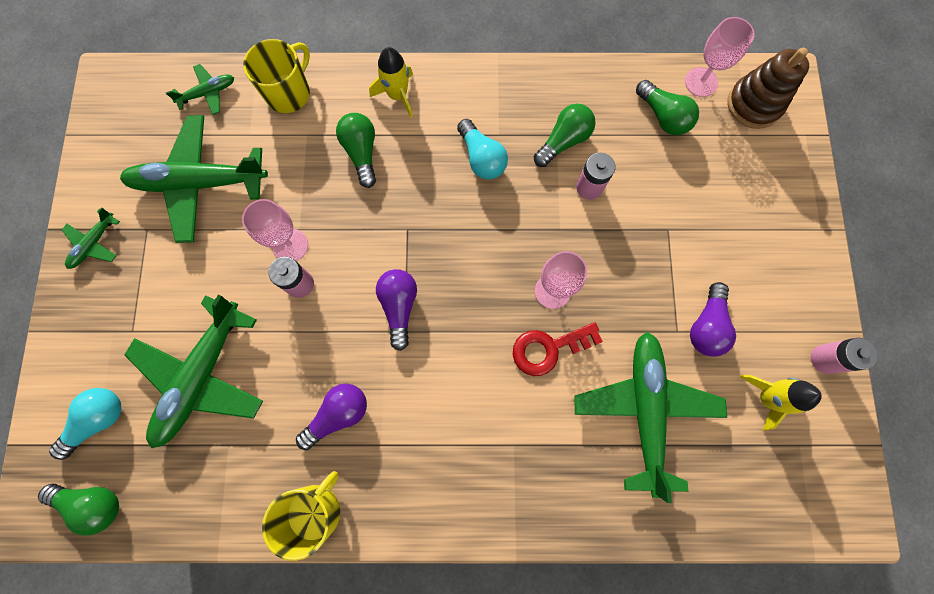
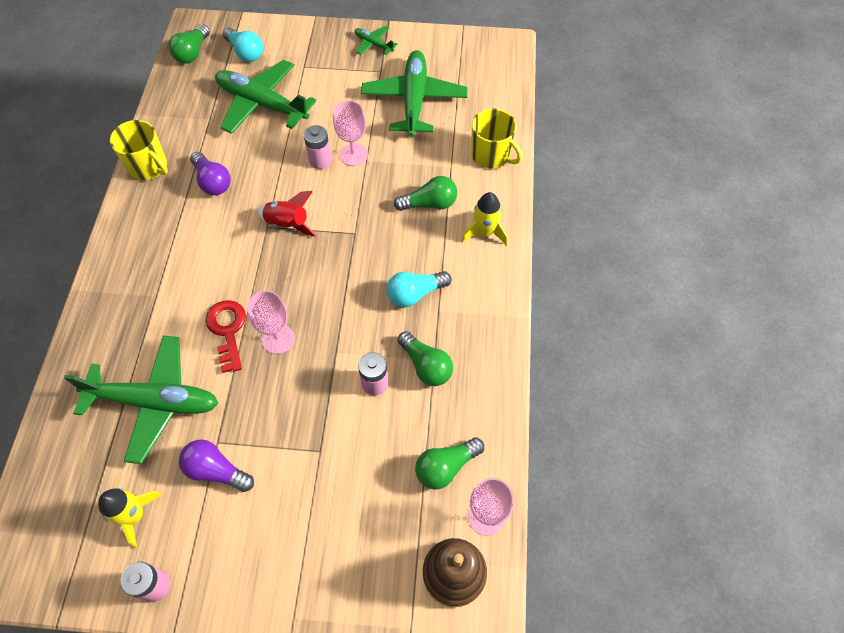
camera: 95 degrees right, 15 degrees down
(208, 93) = (494, 104): green plane -> none
(399, 307) = (288, 224): purple light bulb -> red rocket

